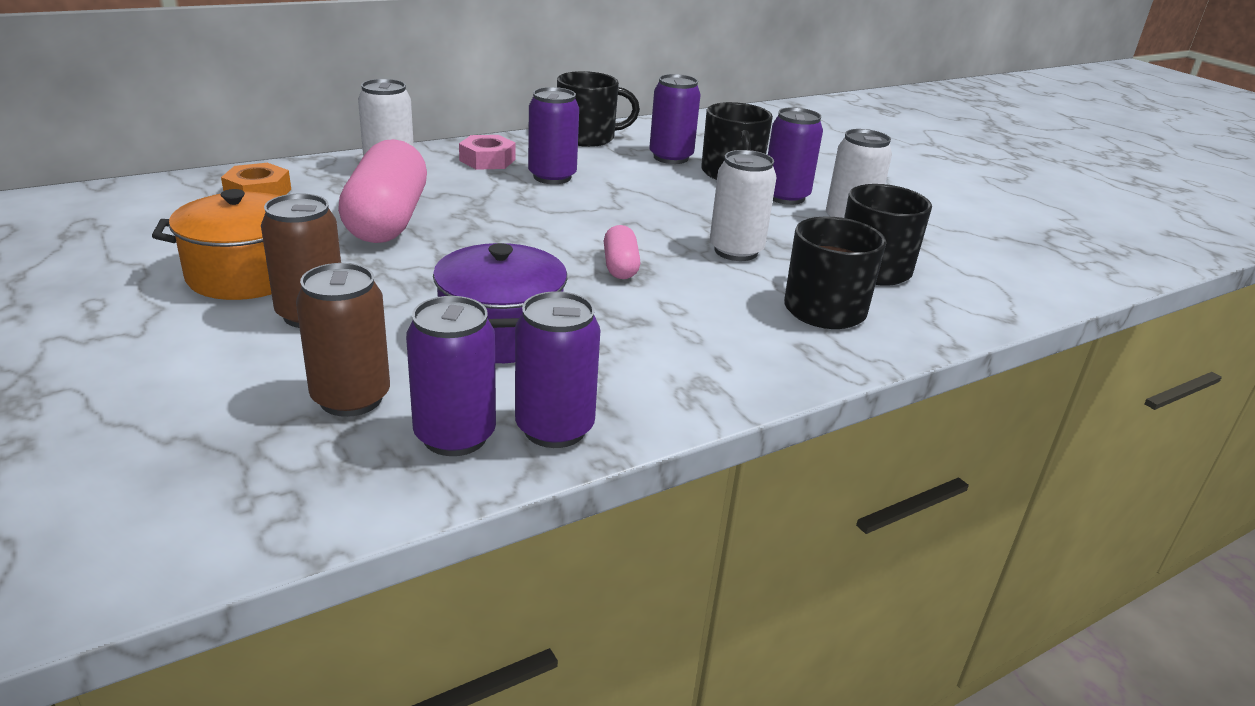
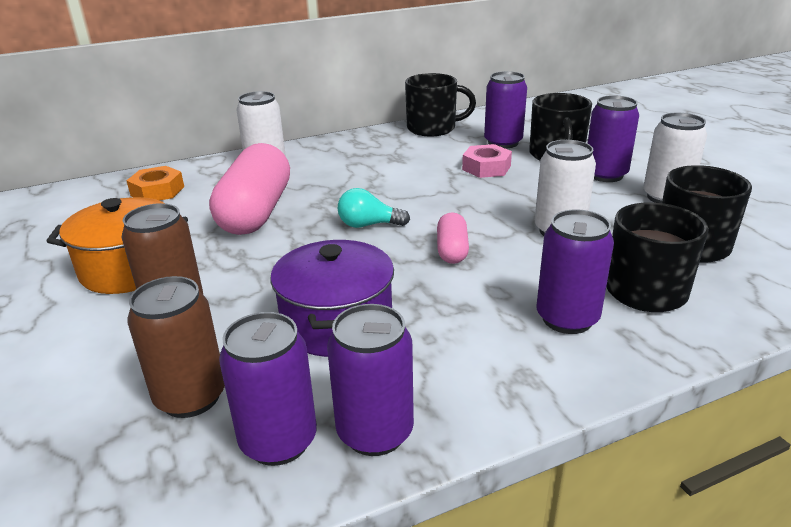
camera: 10 degrees right, 0 degrees up
(487, 160) = (347, 153): pink nut -> pink nut (486, 168)
(523, 238) = (368, 225): none -> turquoise light bulb
(552, 177) = (399, 165): purple can -> purple can (567, 318)

